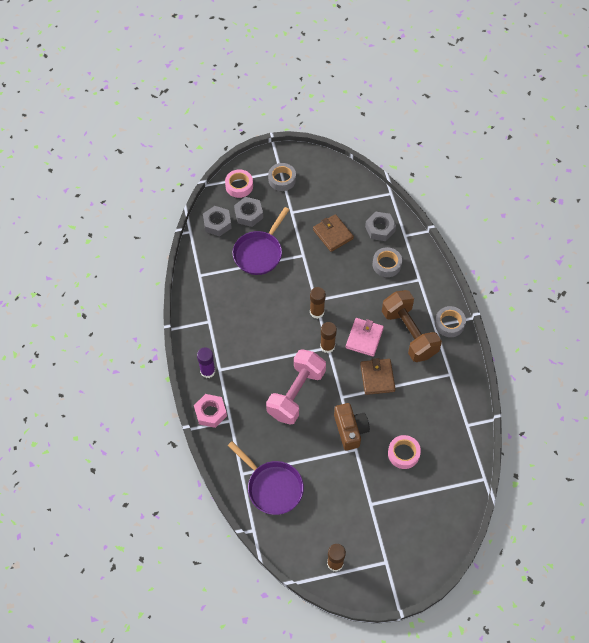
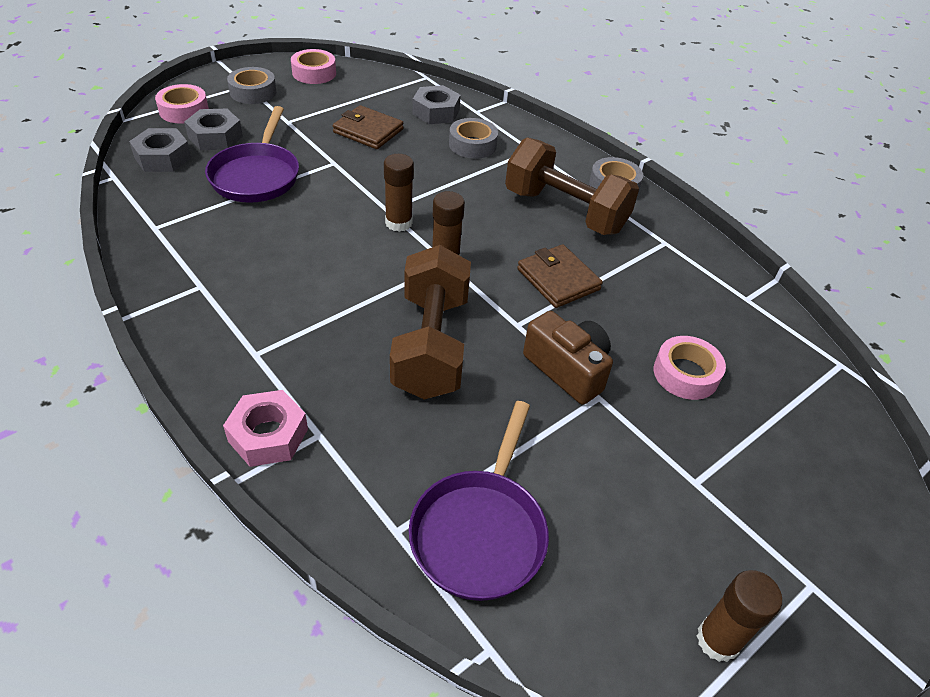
camera: 30 degrees left, 15 degrees down
(207, 371) = (230, 364): purple glue stick -> none
(272, 487) = (480, 531): purple pan -> purple pan turned 90 degrees clockwise
(296, 393) = (431, 345): pink dumbbell -> brown dumbbell
(324, 170) = (314, 73): none -> pink tape
(364, 338) = (499, 235): pink wallet -> none

